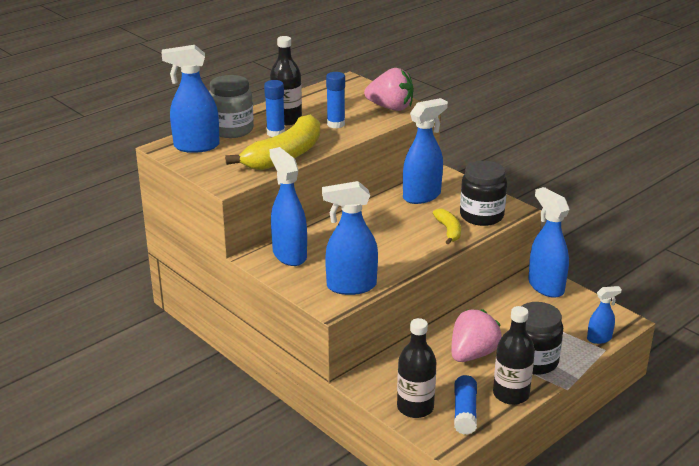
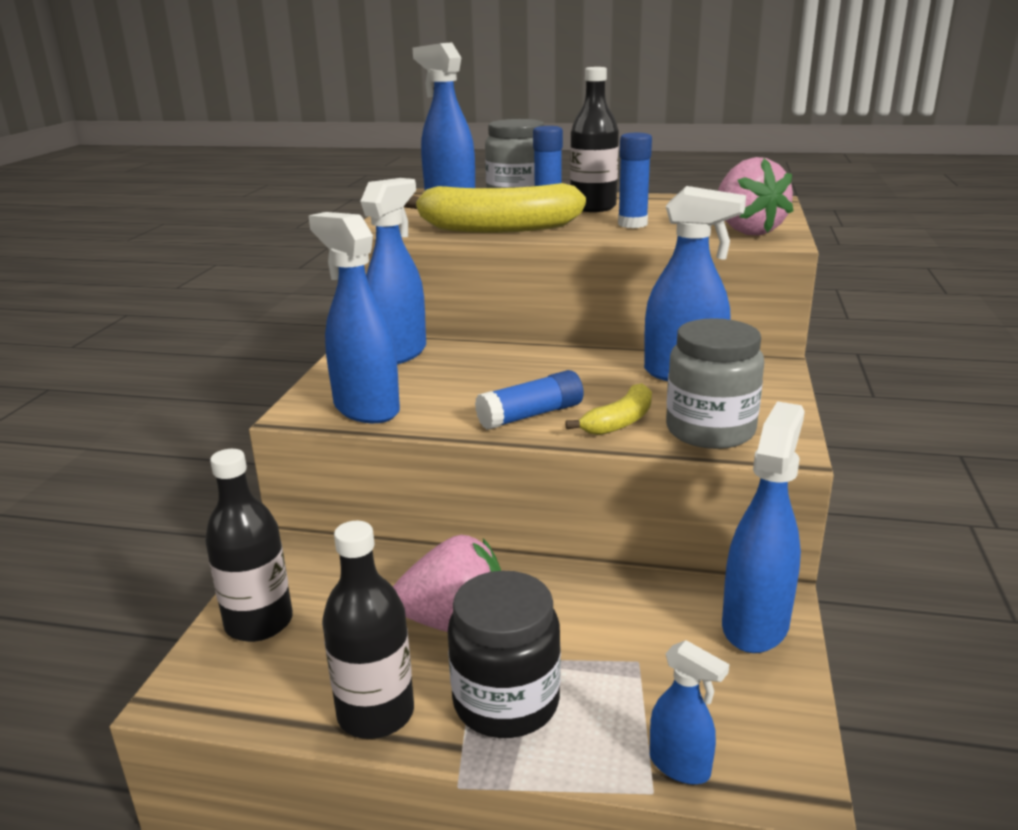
camera: 55 degrees right, 5 degrees down
(465, 412) = (282, 679): blue glue stick -> blue glue stick (530, 415)
(481, 216) = (710, 431): black jar -> grey jar

